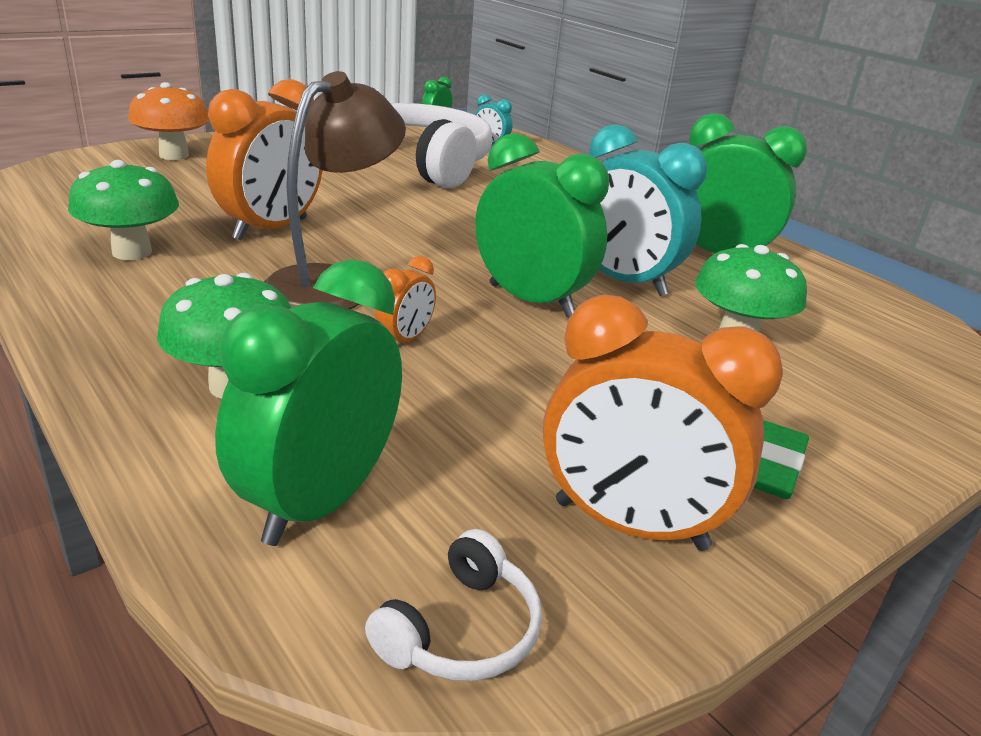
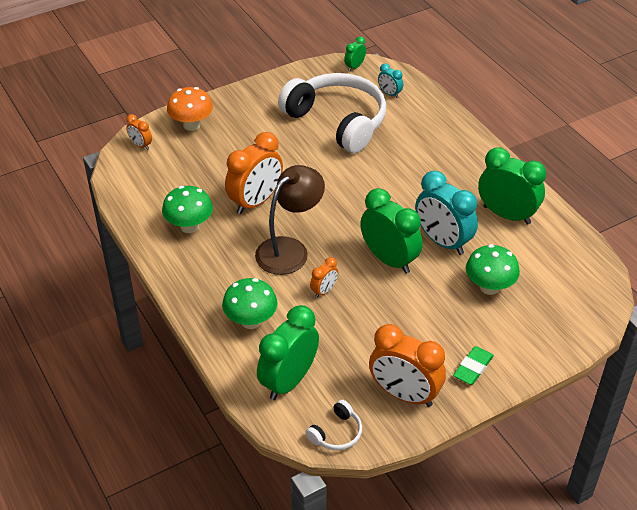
camera: 10 degrees right, 15 degrees up
(75, 168) = (141, 145): none -> orange clock

